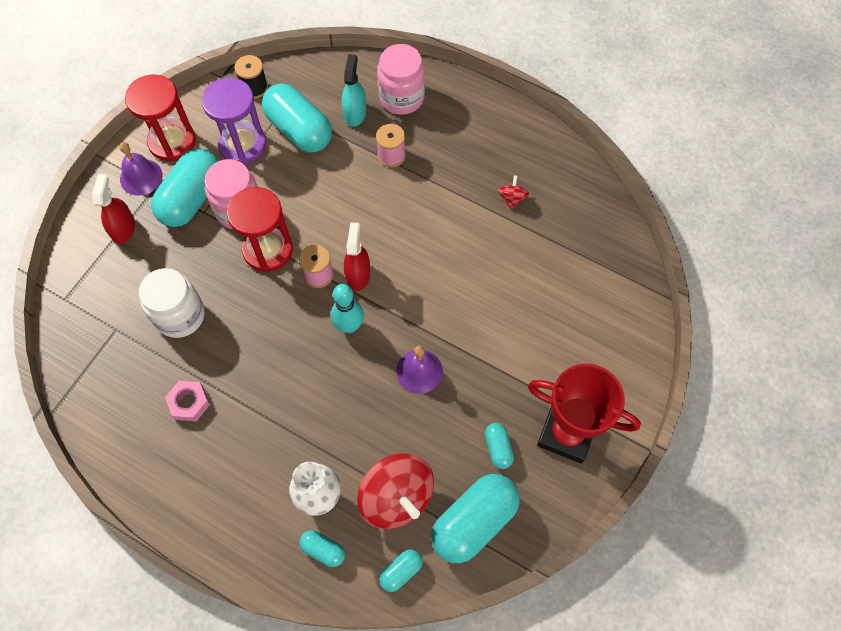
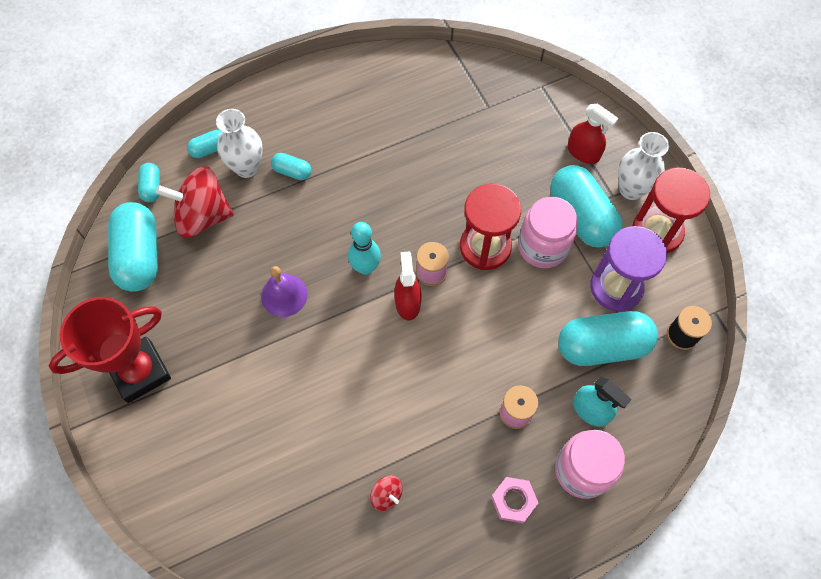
camera: 125 degrees right, 0 degrees up
(141, 177) = (631, 189): purple bell -> white vase
(180, 315) = (469, 153): white jar -> none
(189, 403) = (388, 124): pink nut -> pink nut (513, 501)
(358, 275) = (407, 303): red spray bottle -> red spray bottle turned 135 degrees counterclockwise
(498, 448) = (174, 311): turquoise capsule -> turquoise capsule (292, 171)

